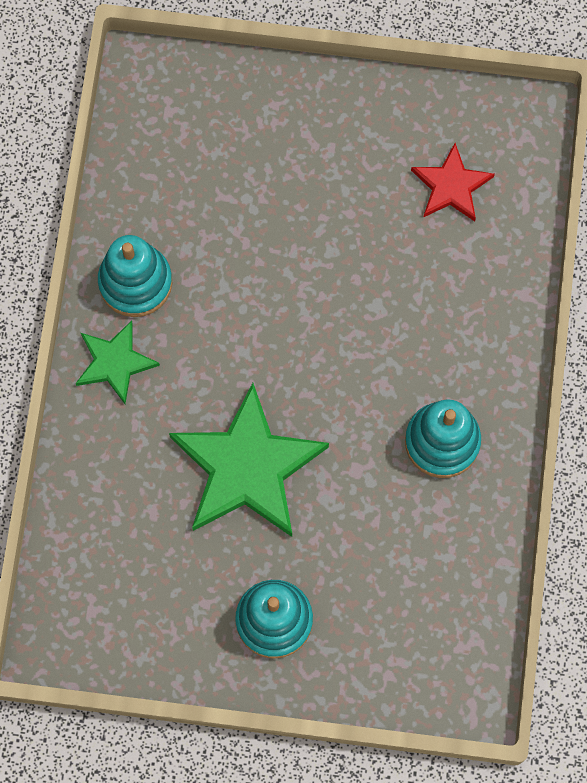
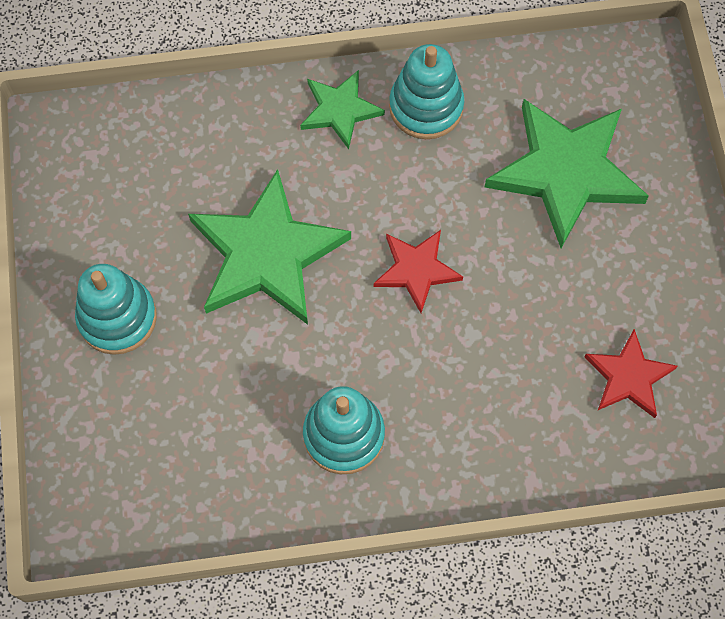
camera: 75 degrees right, 5 degrees down
(240, 177) = (566, 172): none -> green star
(301, 336) = (416, 270): none -> red star

